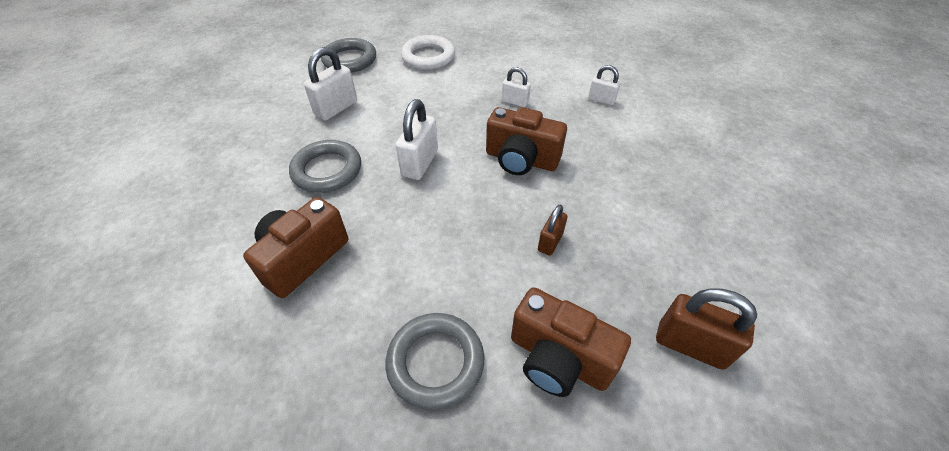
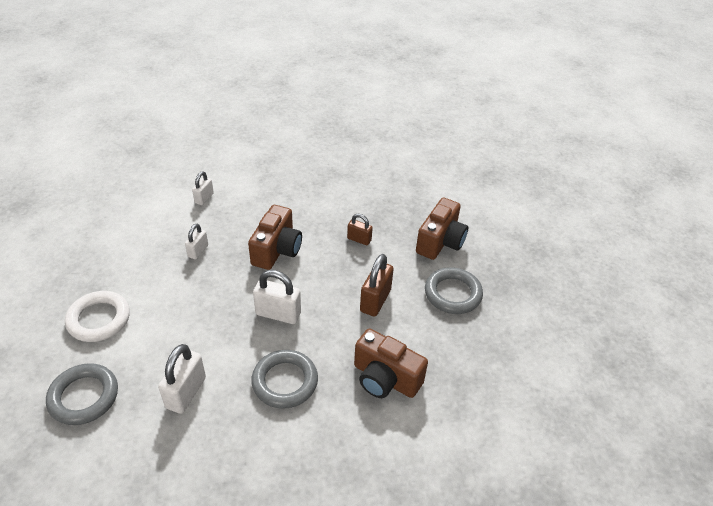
camera: 95 degrees left, 5 degrees down
(336, 108) = (186, 392): white padlock -> white padlock turned 75 degrees clockwise
(690, 345) = (423, 192): brown padlock -> brown padlock (375, 300)

